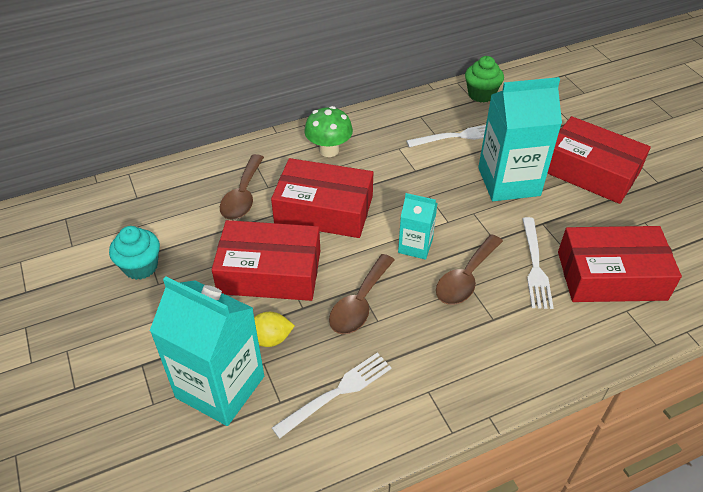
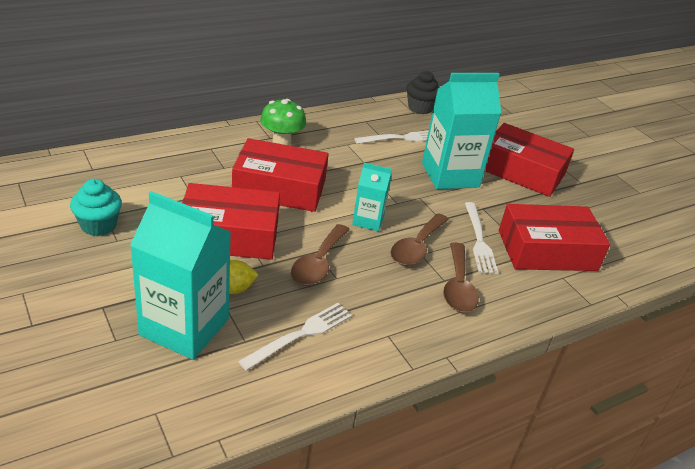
camera: 10 degrees left, 10 degrees down
(243, 196) = (199, 173): brown spoon -> brown spoon (458, 287)
(481, 94) = (420, 108): green cupcake -> black cupcake

